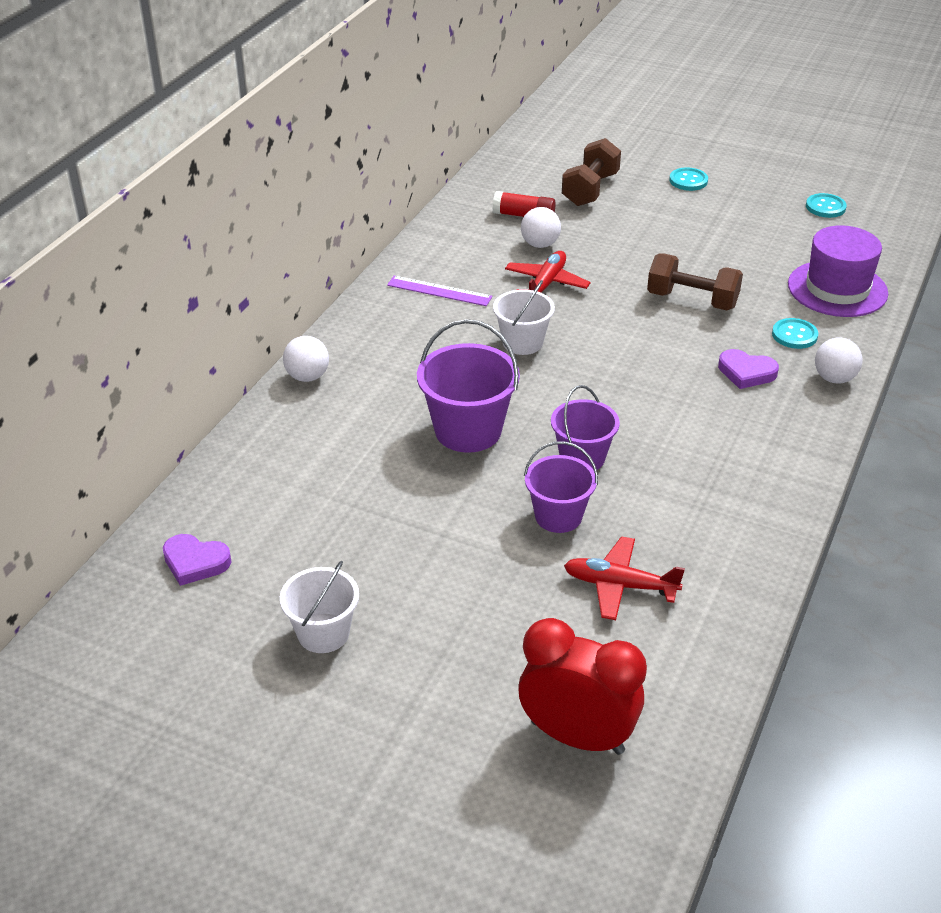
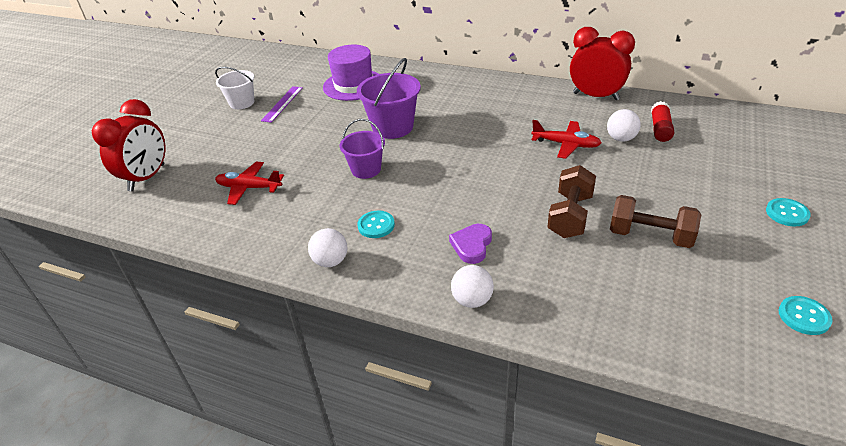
camera: 90 degrees right, 0 degrees up
(195, 562) = (296, 67): purple heart -> none
(307, 376) = (439, 74): white ball -> white ball (331, 261)
(431, 246) = (595, 96): none -> red clock
(439, 291) = (540, 104): purple ruler -> purple ruler (282, 104)
(522, 342) = (488, 139): white bucket -> none
(558, 516) = (312, 163): purple bucket -> none
(590, 190) = (725, 157): brown dumbbell -> brown dumbbell (650, 236)
(619, 585) = (249, 188): red plane -> red plane turned 90 degrees counterclockwise
(794, 335) = (535, 277): turquoise button -> turquoise button (376, 225)
(837, 289) = (628, 314): purple hat -> purple hat (353, 85)

